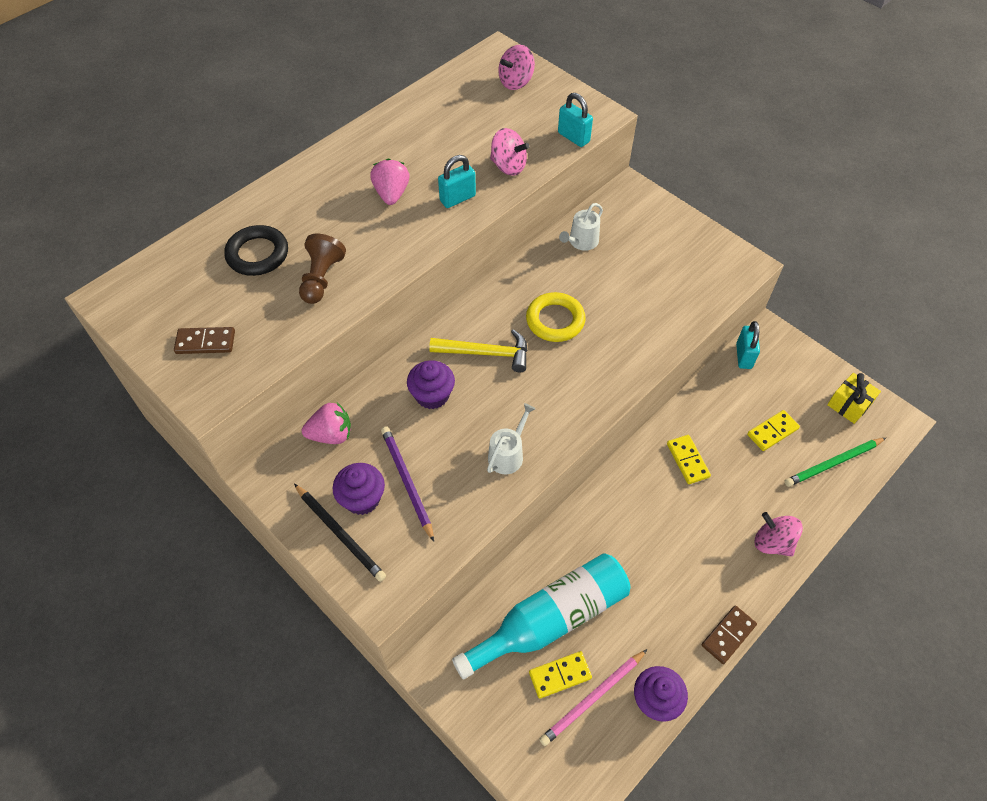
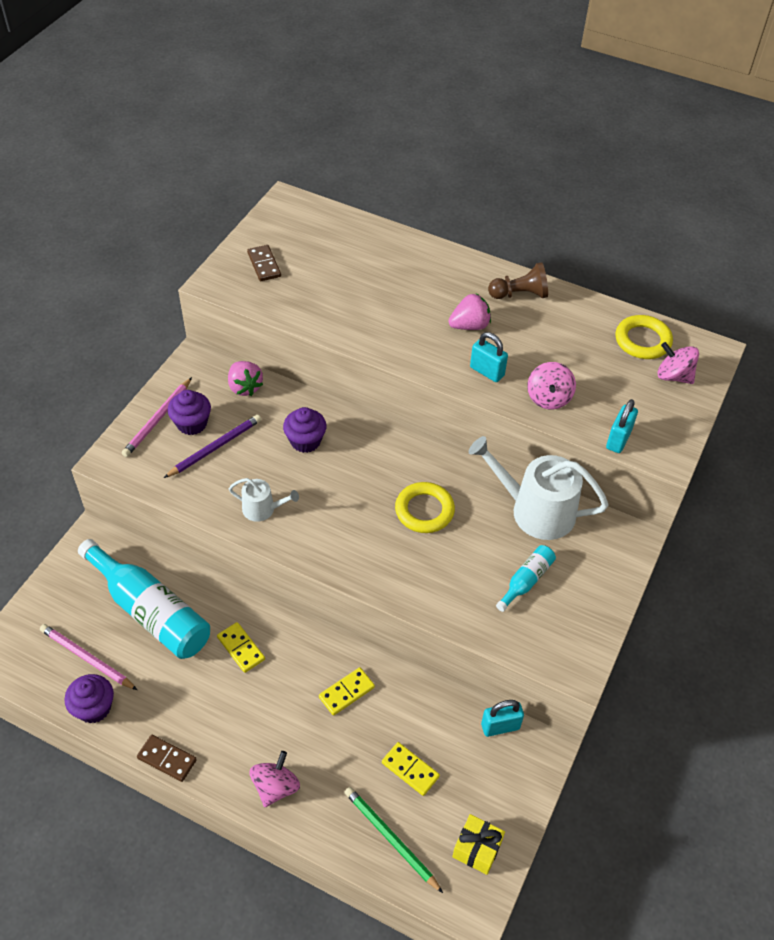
camera: 70 degrees right, 5 degrees down
(257, 254) = (362, 265): black ring -> none
(321, 278) = (353, 309): brown pawn -> brown pawn (520, 294)
(340, 533) = (158, 419): black pencil -> pink pencil
(467, 87) = (642, 341): none -> yellow ring
(486, 353) = (365, 467): yellow hammer -> none
(560, 675) = (102, 629): yellow domino -> yellow domino (241, 648)
(581, 242) = (535, 510): white watering can -> white watering can, size x1.97
(653, 270) = (526, 580): none -> turquoise bottle

